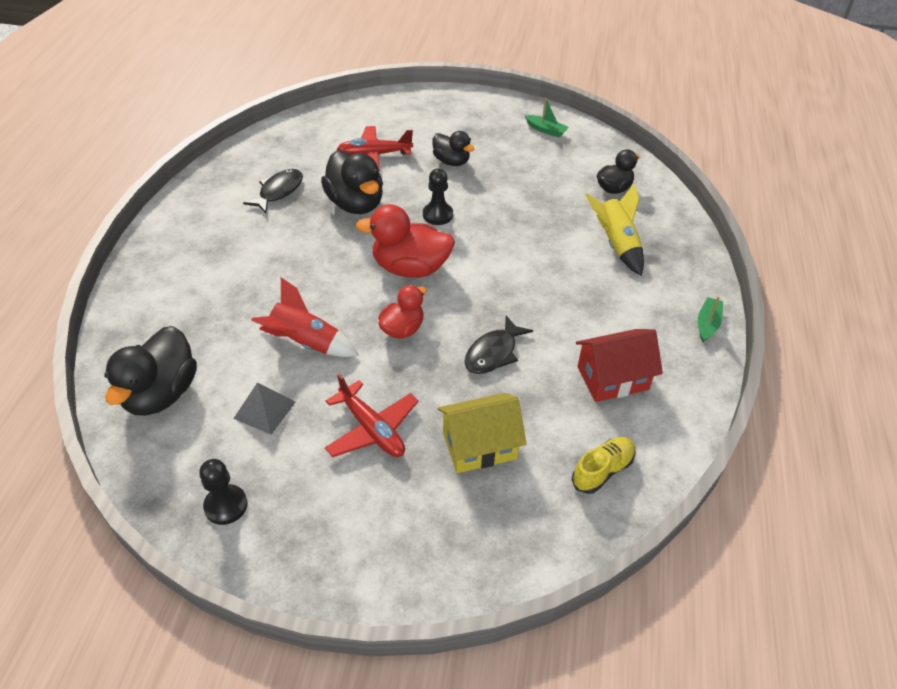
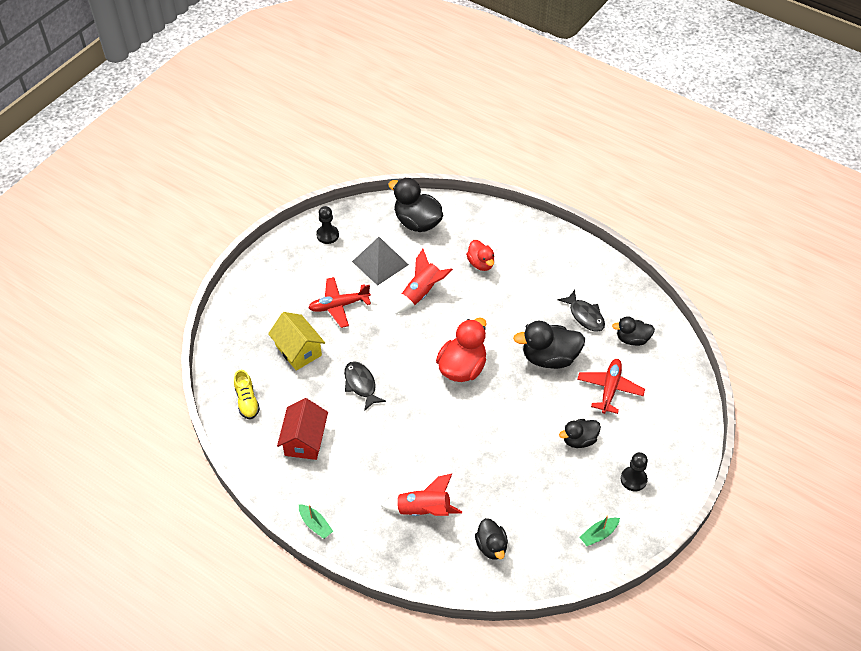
camera: 115 degrees right, 5 degrees up
(264, 410) = (380, 263): grey pyramid -> grey pyramid, size x1.52
(297, 153) = (632, 339): none -> black duck
(402, 329) = (407, 344): red duck -> red duck (481, 263)
(438, 215) = (513, 405): black pawn -> black pawn (633, 479)
(479, 445) = (298, 350): yellow house -> yellow house turned 45 degrees counterclockwise
(616, 244) = (423, 510): yellow rocket -> red rocket

